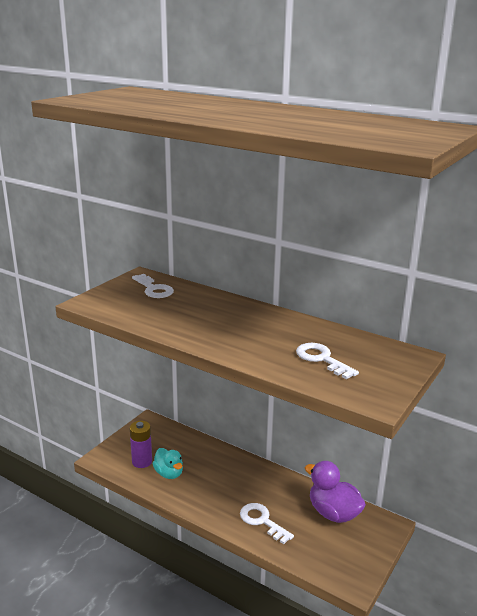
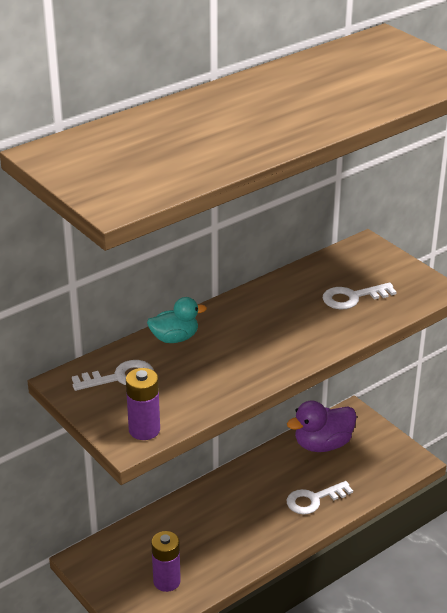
camera: 70 degrees left, 10 degrees up
(100, 305) = (144, 430): none -> purple battery
(169, 473) = (202, 559): turquoise duck -> turquoise duck (175, 338)

